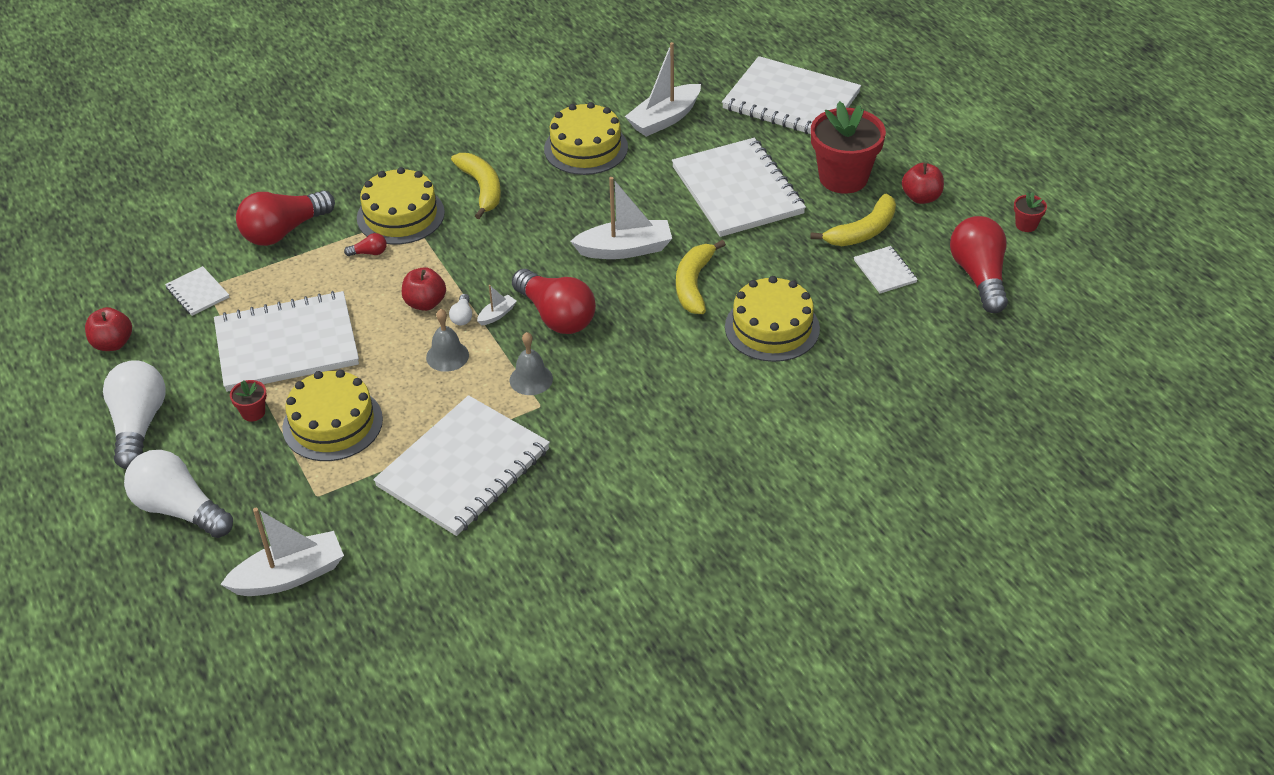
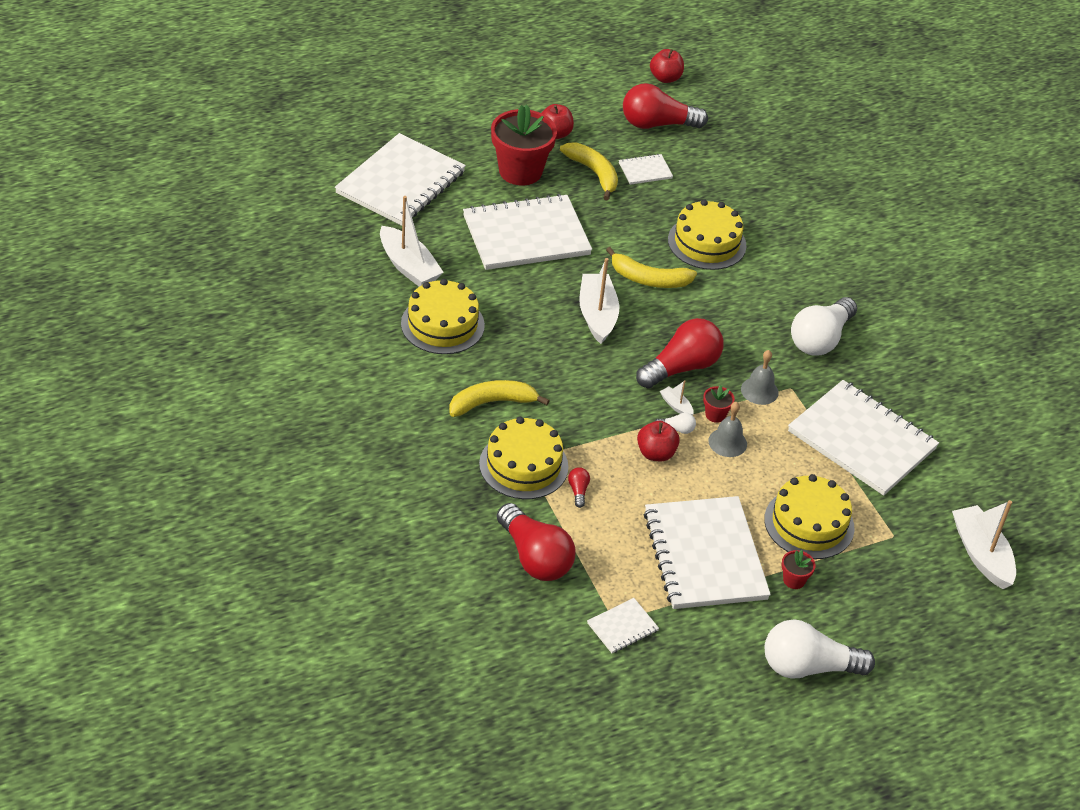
camera: 90 degrees left, 0 degrees up
(113, 343) = (693, 695): red apple -> red apple (665, 78)
(179, 509) = (912, 631): white light bulb -> white light bulb (820, 339)
(1026, 225) = (598, 88): red flower pot -> red flower pot (715, 415)

